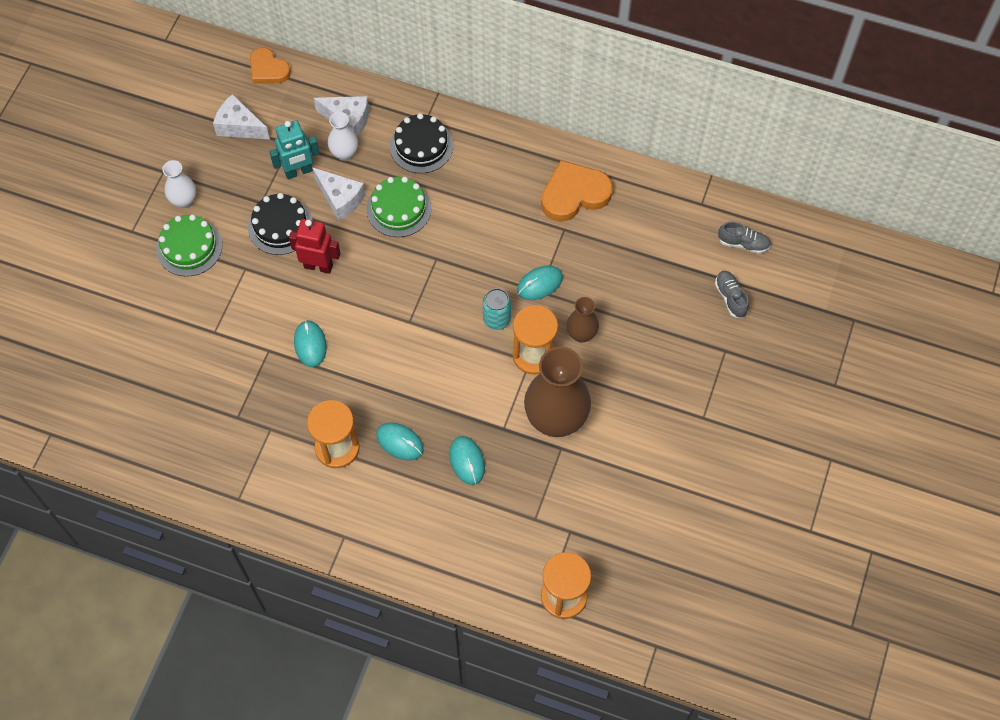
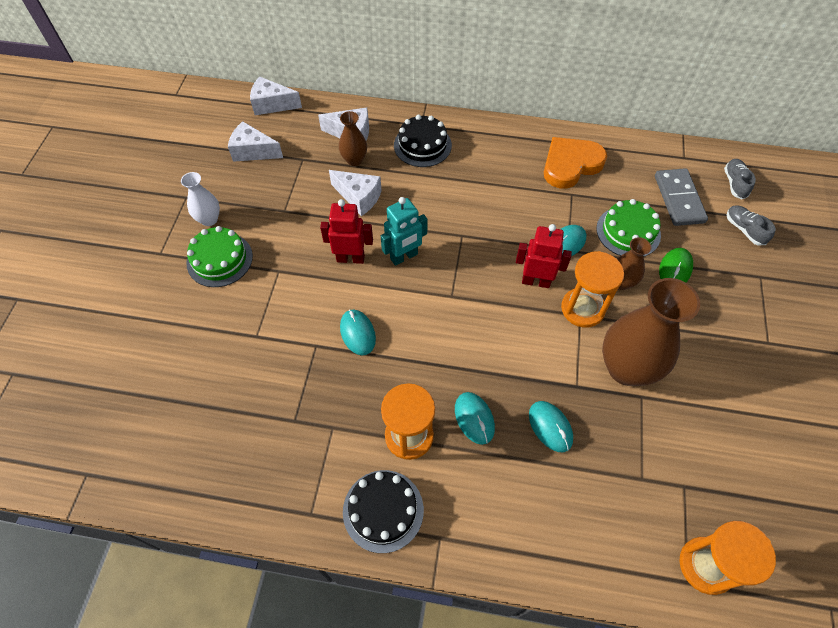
camera: 10 degrees left, 5 degrees down
(268, 69) = (272, 104): orange heart -> white cheese
(280, 226) = (306, 228): black cake -> black cake (383, 510)
(298, 172) = (315, 180): turquoise robot -> turquoise robot (404, 257)
(344, 153) = (354, 160): white vase -> brown vase
(399, 209) = (415, 198): green cake -> green cake (628, 232)
(400, 442) = (474, 418): turquoise mouse -> turquoise mouse turned 45 degrees clockwise
(496, 319) = (536, 281): turquoise can -> red robot
(641, 329) = (675, 269): none -> green mouse
(676, 252) = (679, 199): none -> grey domino
(743, 243) = (734, 183): grey shoe -> grey shoe turned 90 degrees counterclockwise

